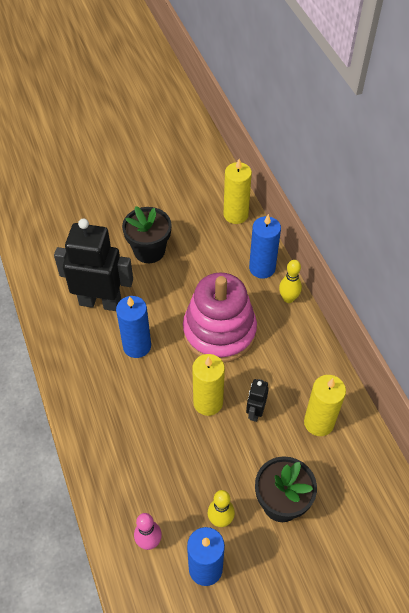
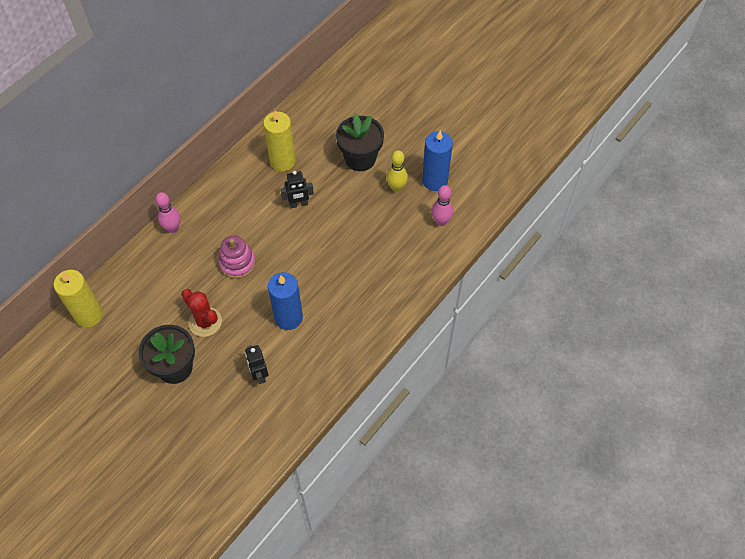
camera: 120 degrees left, 5 degrees up
(100, 302) = (259, 374): black robot -> black robot, size x0.46
(176, 285) = (205, 322): none -> red cactus
(208, 402) = (310, 239): yellow candle -> none
(219, 332) = (237, 263): pink stacking toy -> pink stacking toy, size x0.51
(262, 268) = (148, 262): blue candle -> none
(288, 298) = (172, 228): yellow bowling pin -> pink bowling pin

